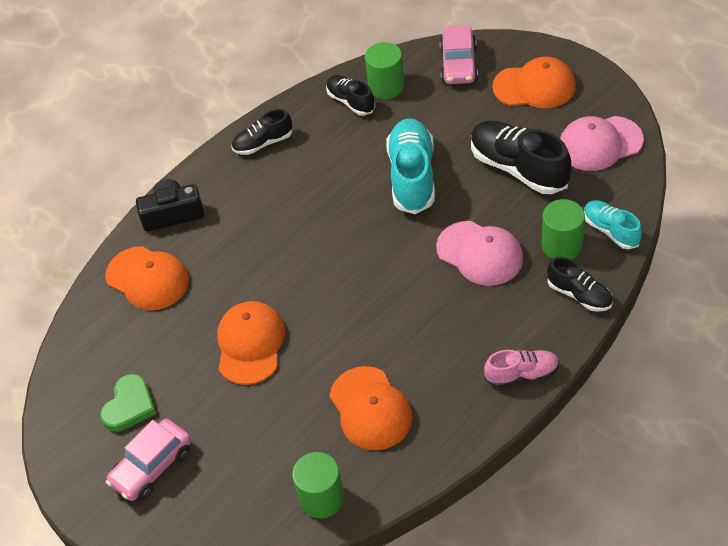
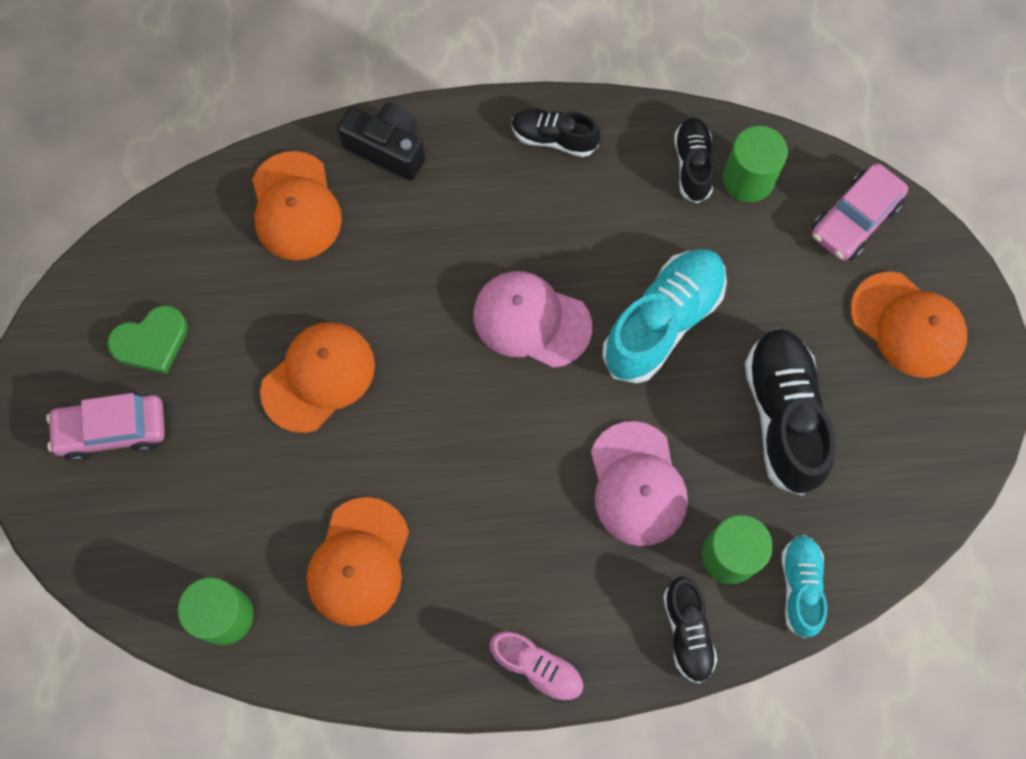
camera: 35 degrees right, 20 degrees up
(600, 143) = (902, 466): pink cap -> pink cap (531, 320)

